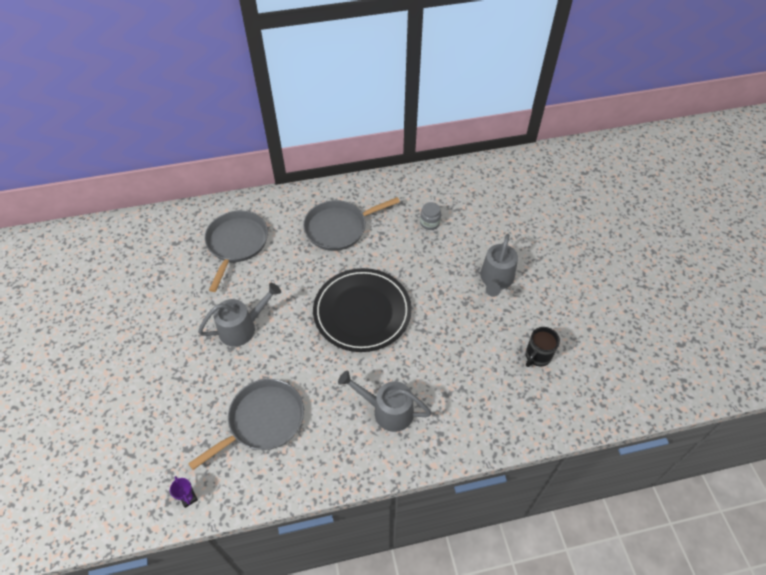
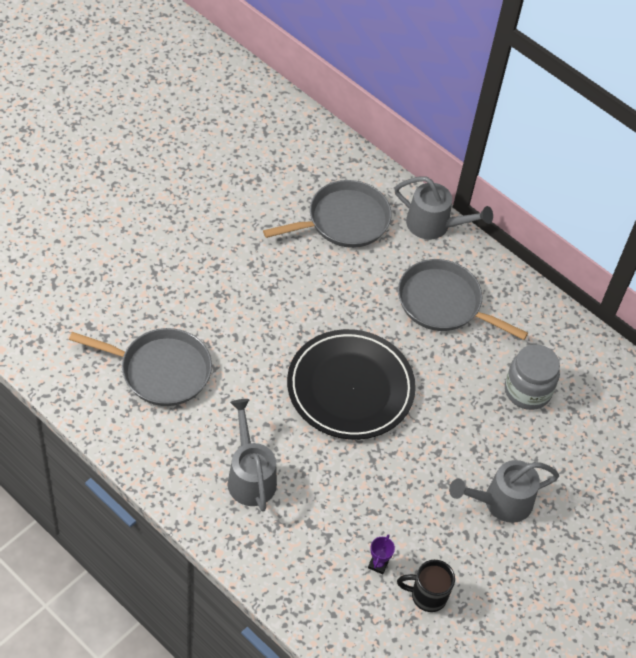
camera: 50 degrees right, 0 degrees up
(188, 498) = (45, 357): purple trophy -> purple trophy (378, 564)
(243, 327) = (248, 290): grey watering can -> grey watering can (434, 225)
(429, 223) = (527, 391): grey jar -> grey jar, size x1.69

